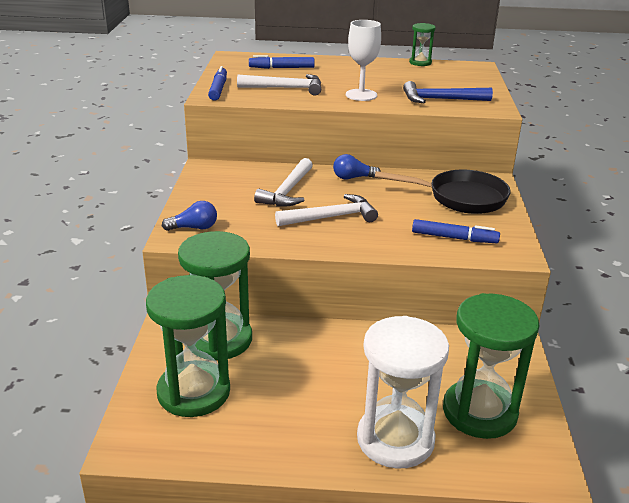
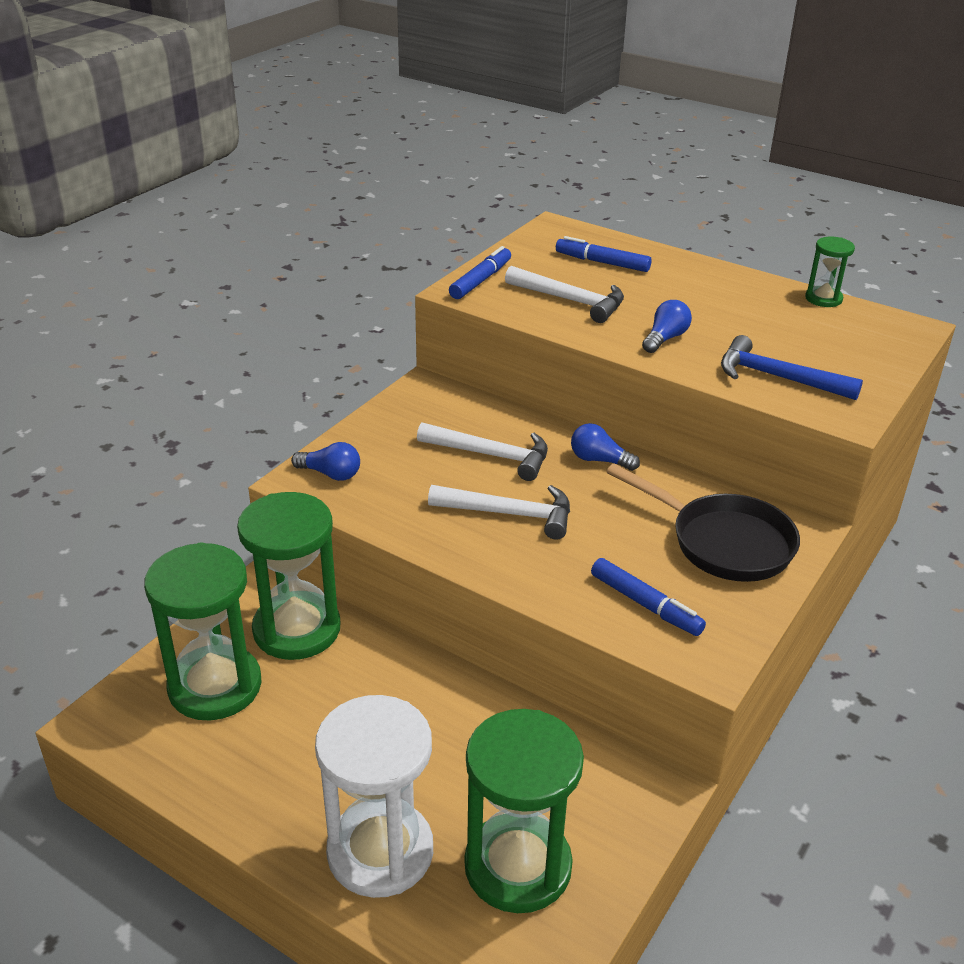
camera: 30 degrees right, 5 degrees up
(287, 191) = (491, 455): white hammer -> white hammer turned 120 degrees counterclockwise
(361, 95) = (665, 338): white goblet -> blue light bulb

